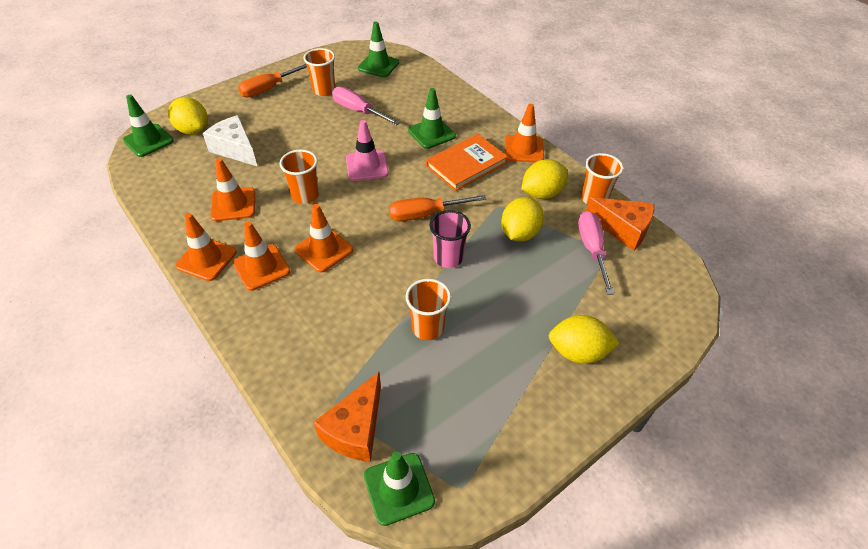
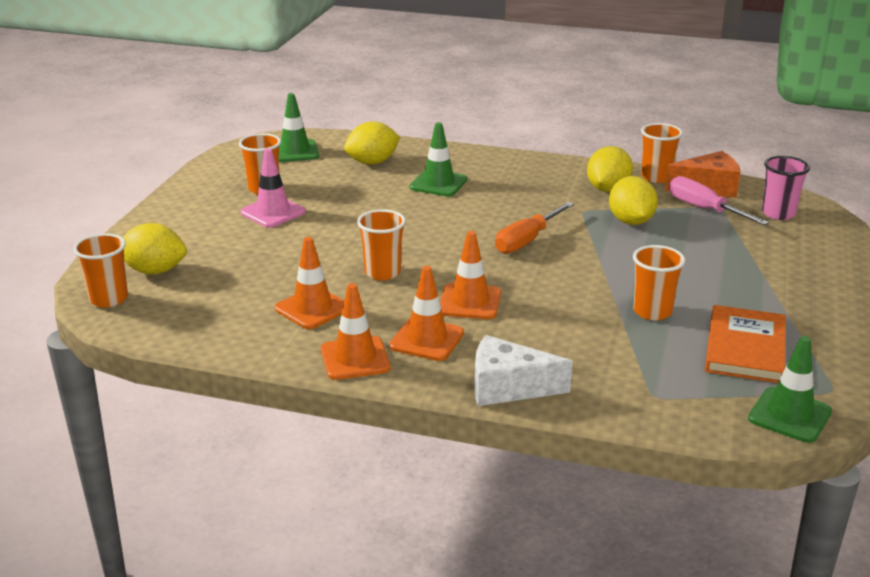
camera: 35 degrees left, 20 degrees down
(148, 140) = (109, 299): green traffic cone -> orange cup
(235, 149) = (238, 267): white cheese -> white cheese (508, 387)
(269, 88) = (193, 208): orange screwdriver -> none
(355, 429) = (698, 400): orange cheese -> none
(358, 111) = (332, 192): pink screwdriver -> none
(367, 166) = (411, 228): pink traffic cone -> pink traffic cone (273, 212)
(448, 258) = (596, 261): pink cup -> pink cup (778, 213)
(466, 164) = (509, 194): orange book -> orange book (745, 348)
(523, 149) = (544, 165): orange traffic cone -> none
(578, 352) = (790, 274): yellow lemon -> yellow lemon (372, 162)

